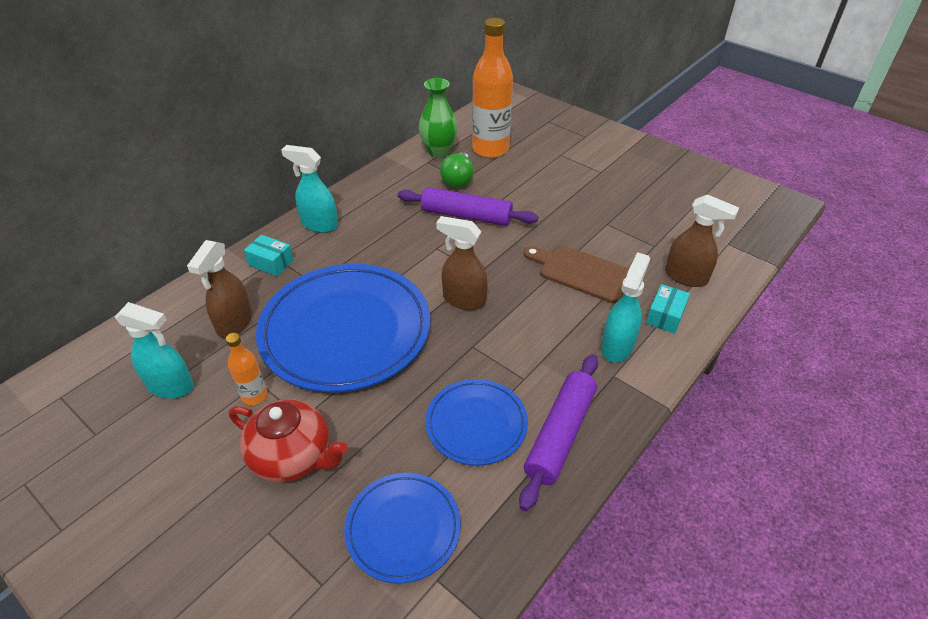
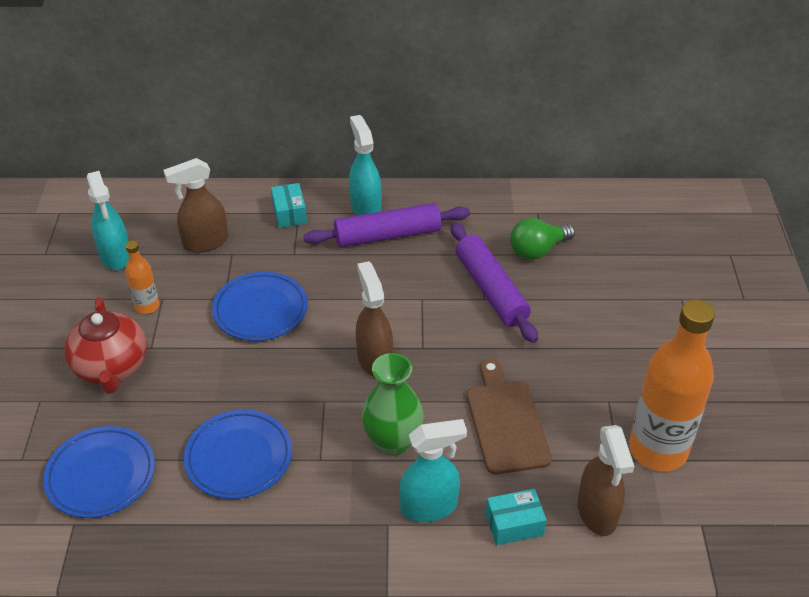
camera: 50 degrees right, 0 degrees up
(346, 331) = (260, 310): blue plate -> blue plate, size x0.53
(438, 151) = (564, 209): green vase -> green vase (393, 442)
(490, 149) = (617, 242): orange bottle -> orange bottle (657, 450)
(560, 434) = (278, 522): purple rolling pin -> purple rolling pin (387, 235)

